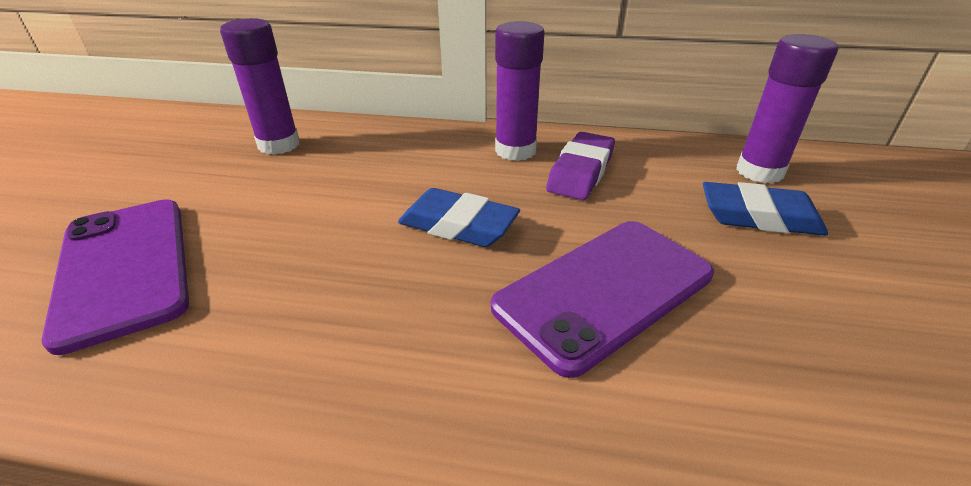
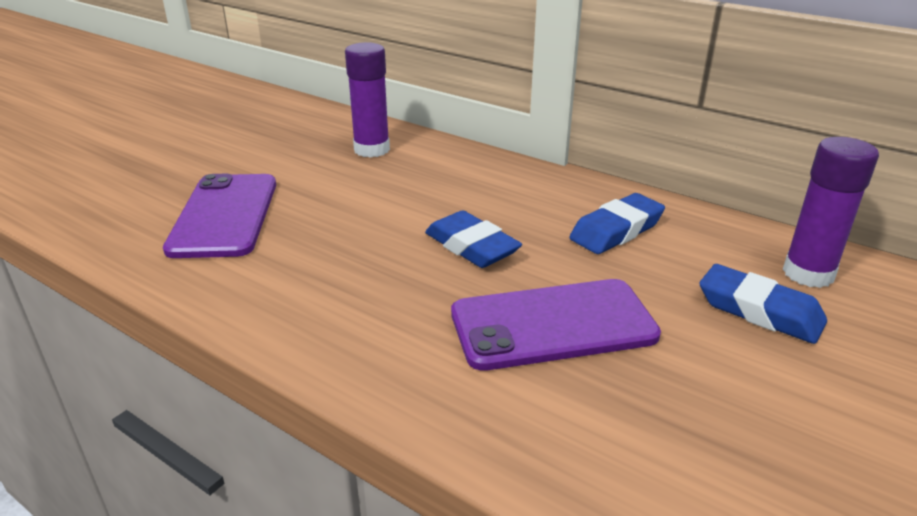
camera: 25 degrees right, 5 degrees down
(515, 150) = (570, 198): purple glue stick -> none
(580, 172) = (616, 230): purple eraser -> blue eraser

